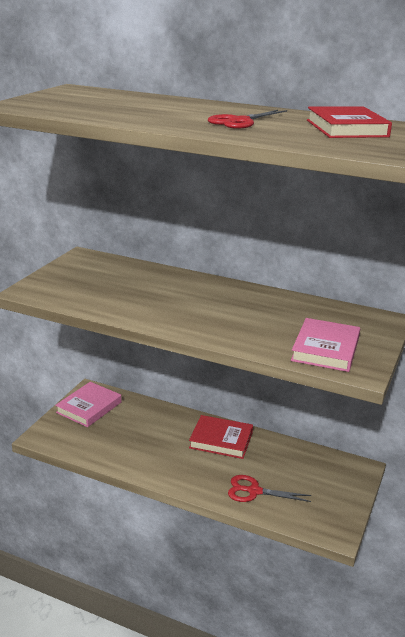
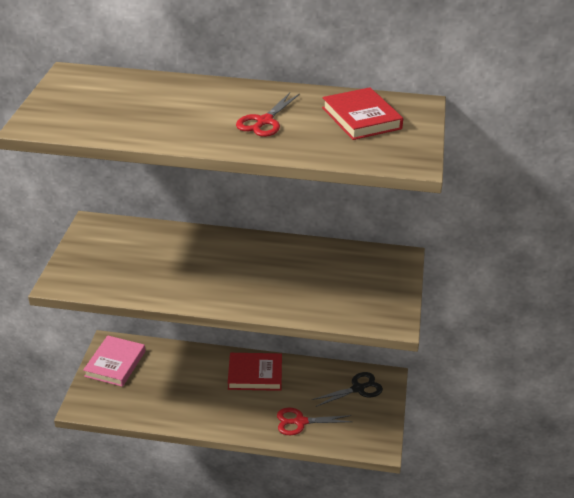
camera: 15 degrees left, 10 degrees up
(325, 349) = (360, 303): pink book -> none
(326, 472) = (358, 388): none -> black scissors

